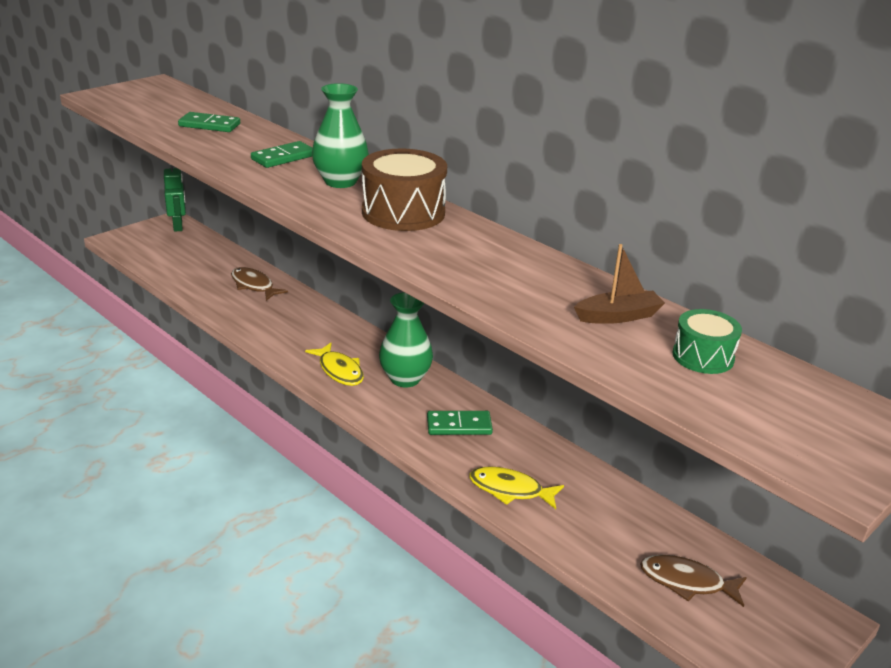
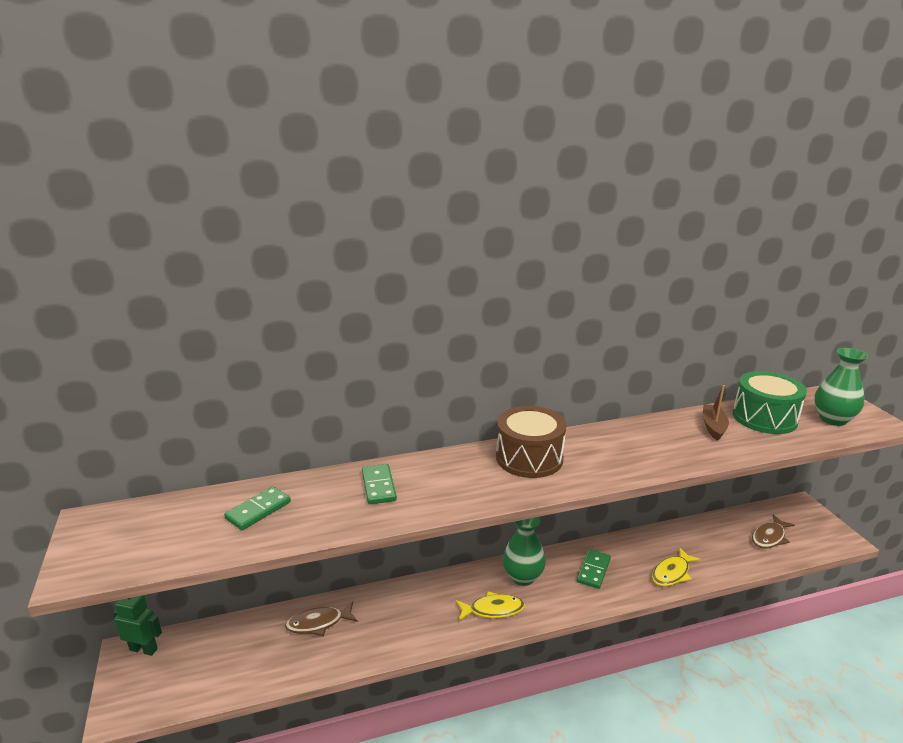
camera: 60 degrees left, 5 degrees down
(340, 182) = (452, 470): green vase -> green vase (833, 419)
(703, 356) = (764, 418): green drum -> green drum, size x1.74

